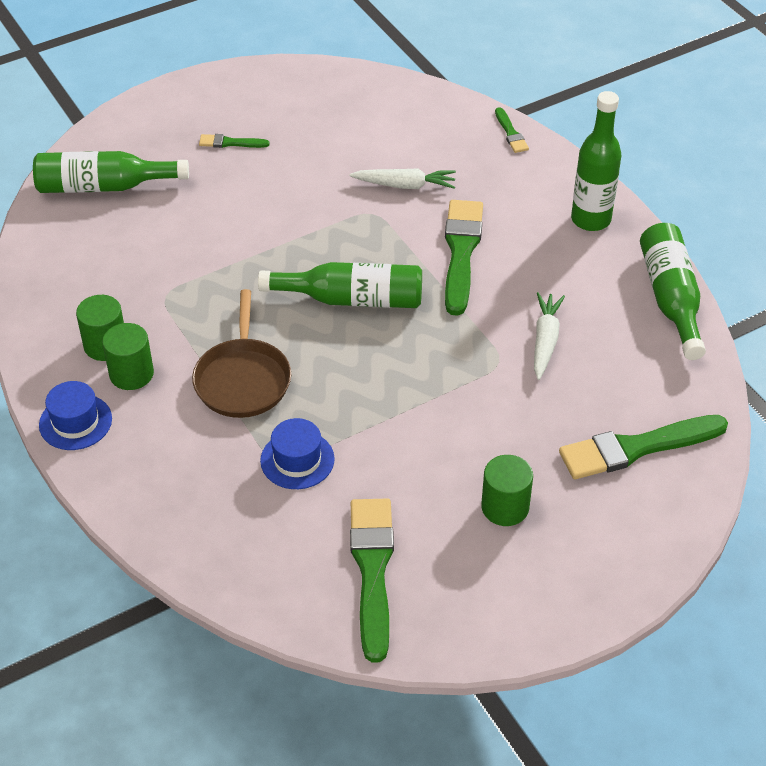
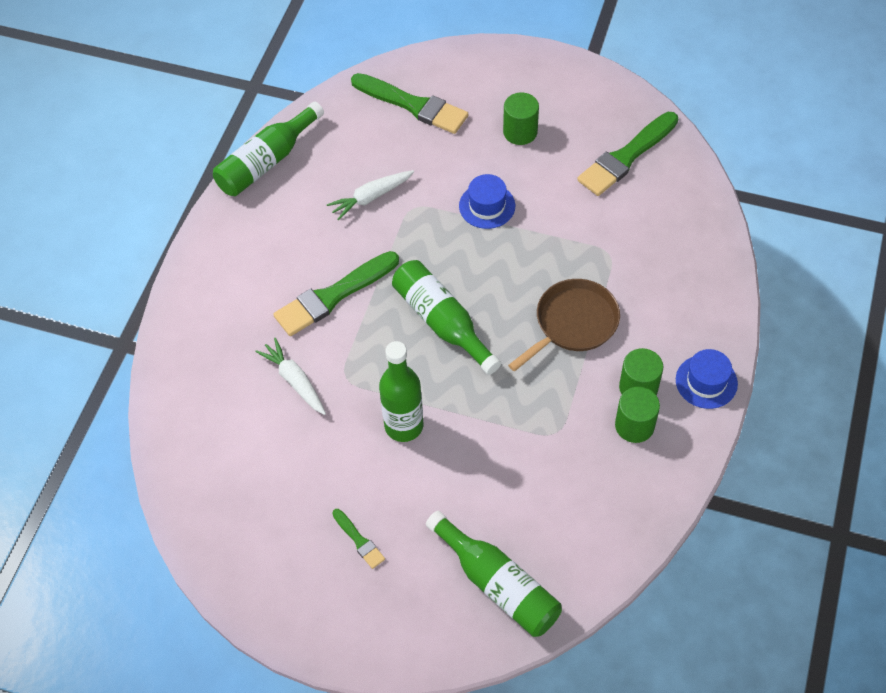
camera: 130 degrees left, 10 degrees up
(297, 460) = (598, 246): blue hat -> blue hat (487, 206)
(511, 133) = (167, 359): green brush -> none
(590, 219) = (226, 248): green bottle -> green bottle (404, 426)

